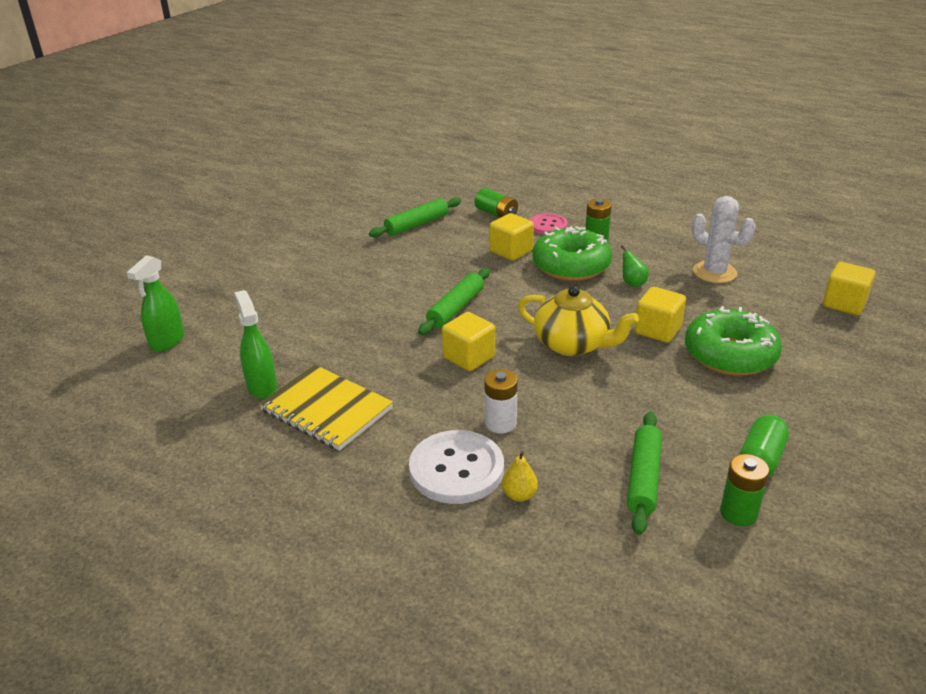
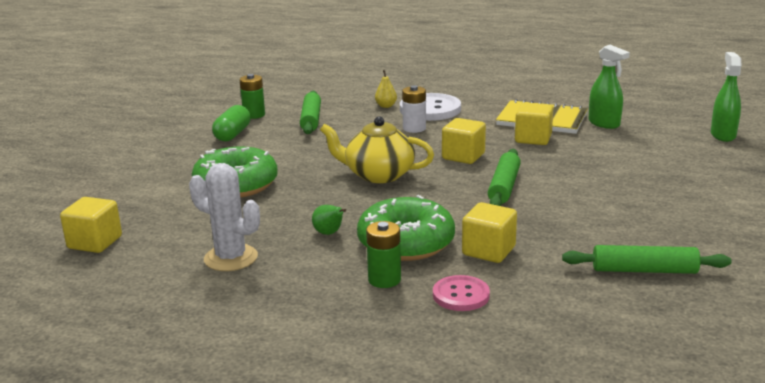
camera: 165 degrees right, 10 degrees down
(417, 224) = (644, 270): green rolling pin -> green rolling pin turned 60 degrees clockwise
(496, 214) = (548, 304): green battery -> none
(658, 330) = (301, 194): yellow cube -> yellow cube (533, 139)

